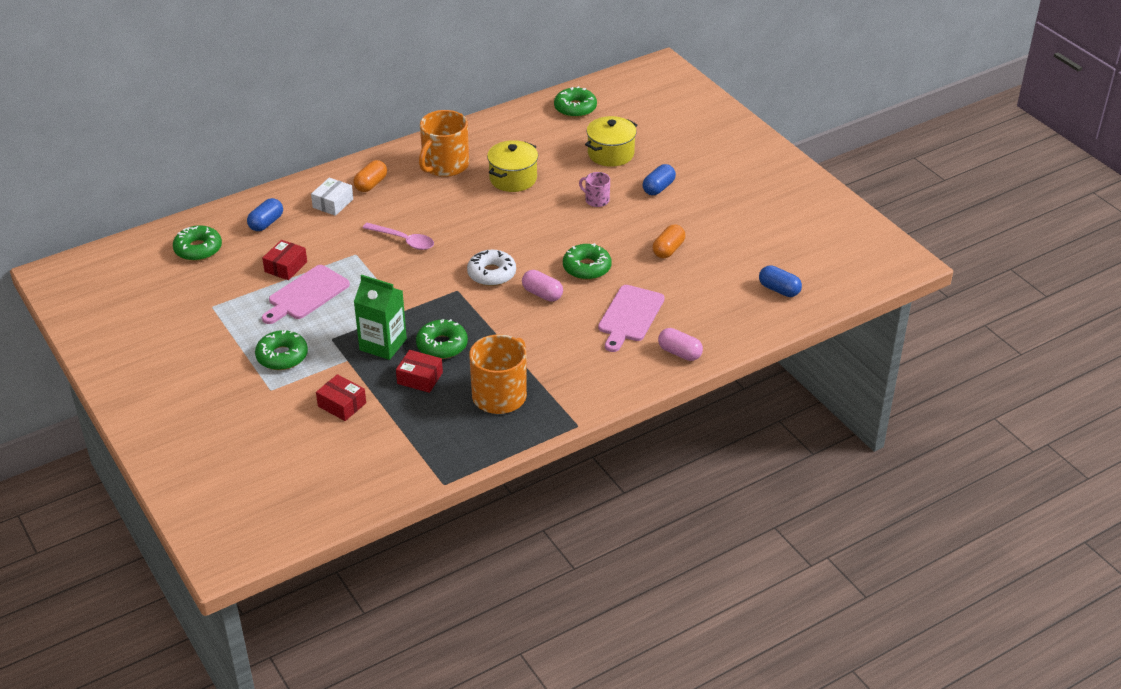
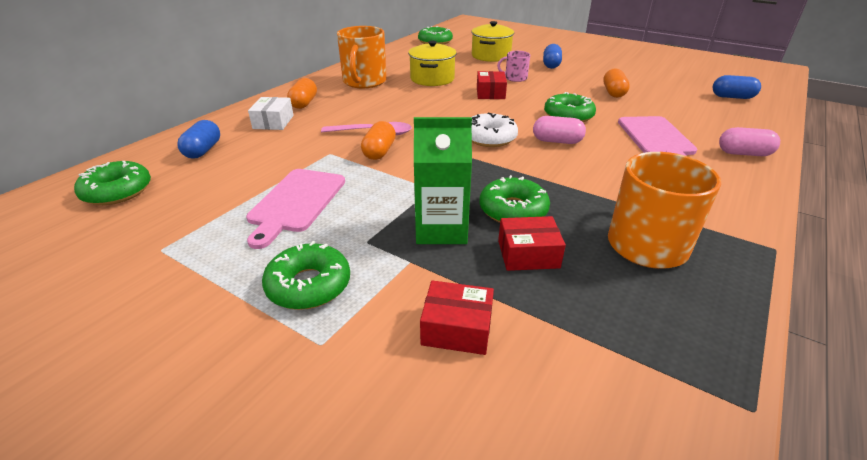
camera: 25 degrees left, 5 degrees down
(286, 267) = (250, 182): red box -> red box (490, 93)
(393, 263) = (379, 152): none -> orange capsule

